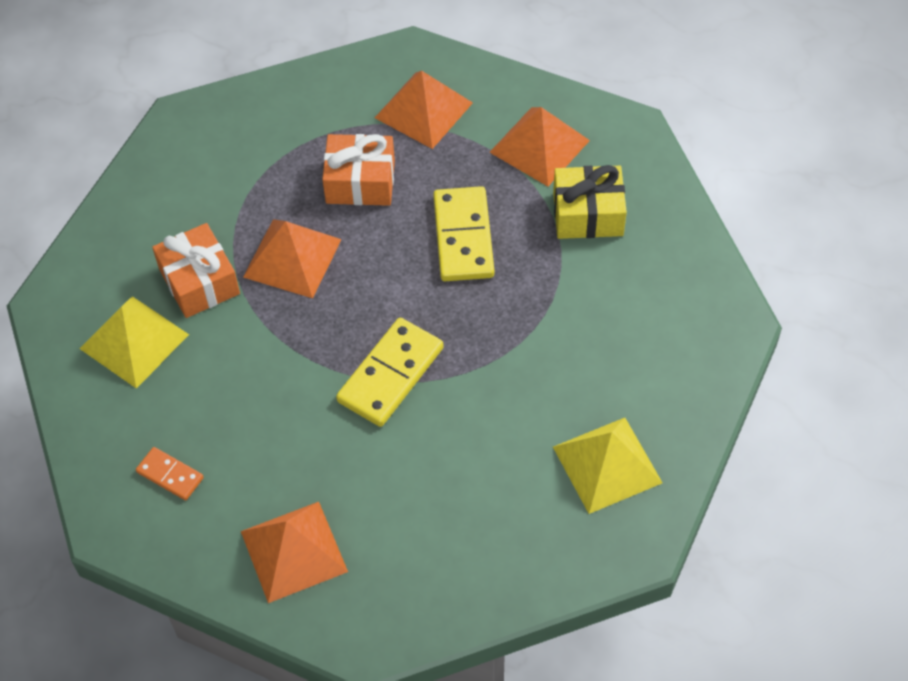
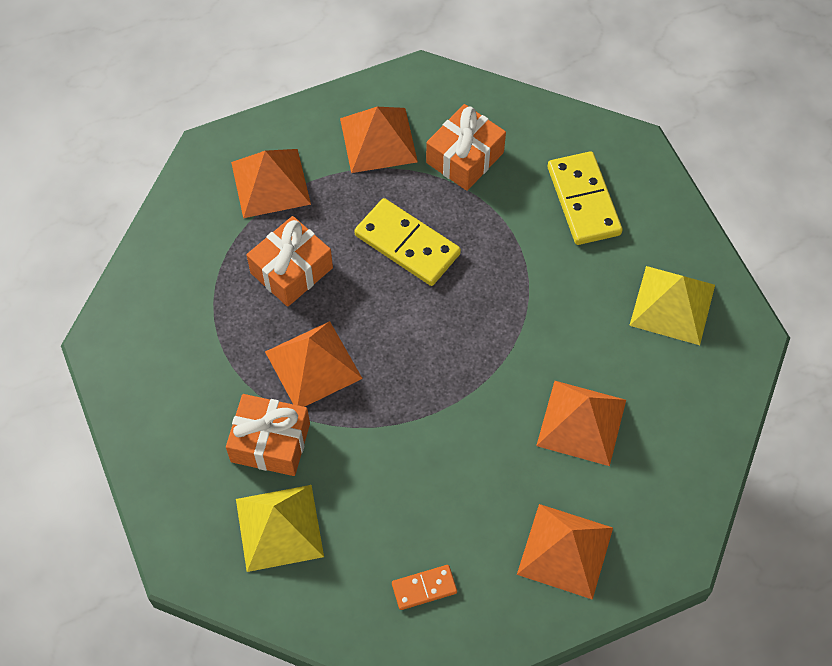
camera: 50 degrees left, 5 degrees up
(391, 375) = (478, 378): yellow domino -> yellow domino (583, 201)
(423, 478) = (581, 422): none -> orange pyramid
(588, 214) = (465, 157): yellow gift -> orange gift

